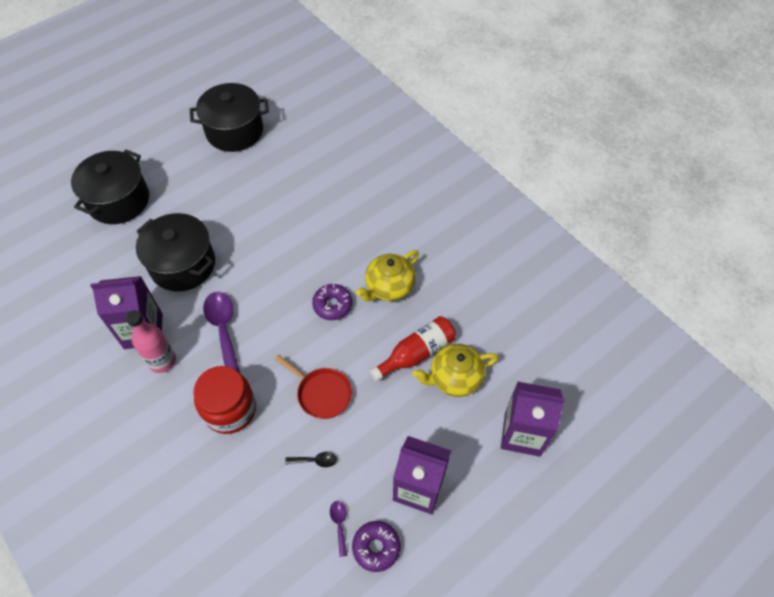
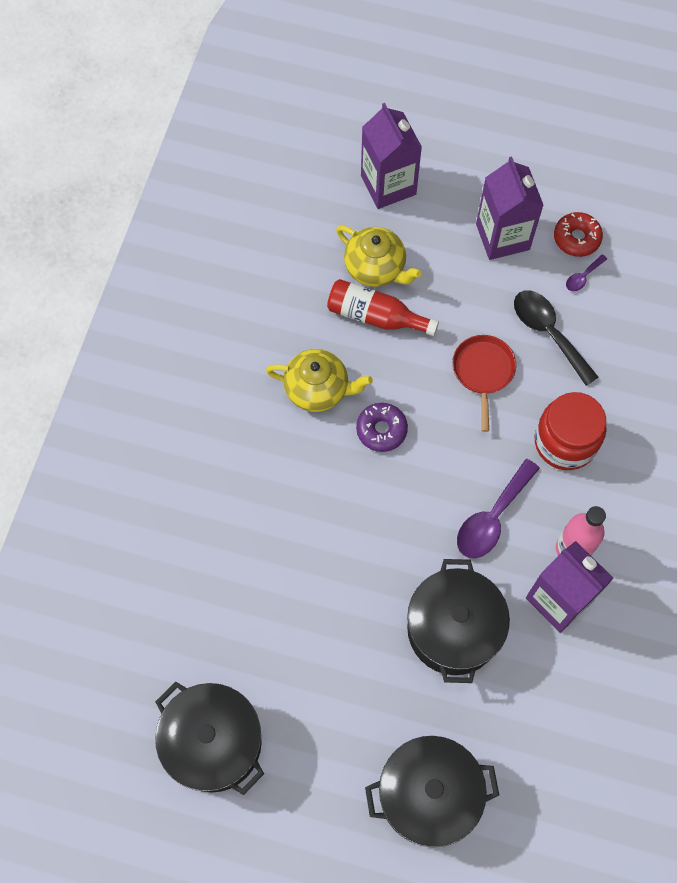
camera: 125 degrees left, 10 degrees up
(315, 461) = (548, 333): black spoon -> black spoon, size x2.06
(376, 547) = (576, 238): purple donut -> red donut

